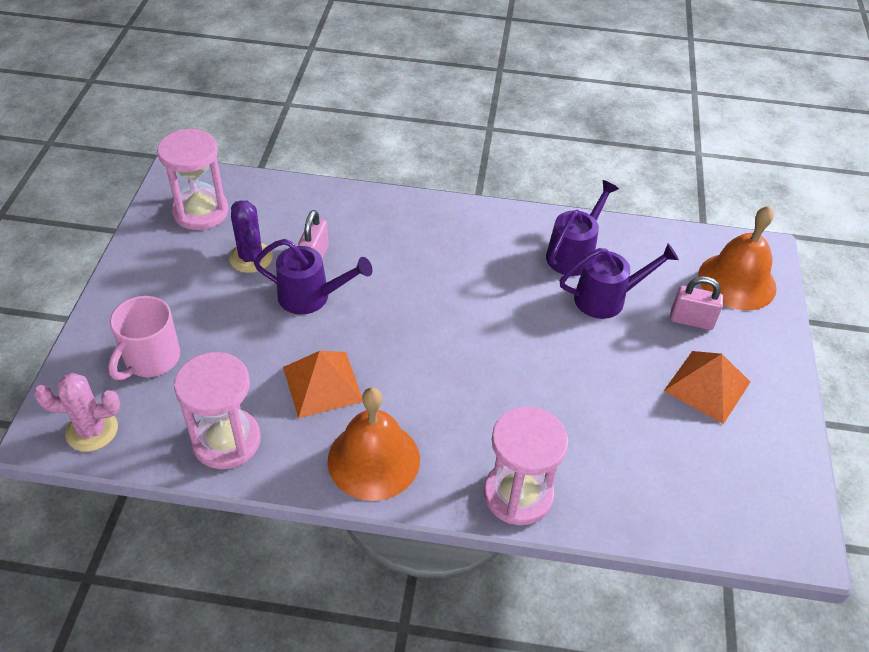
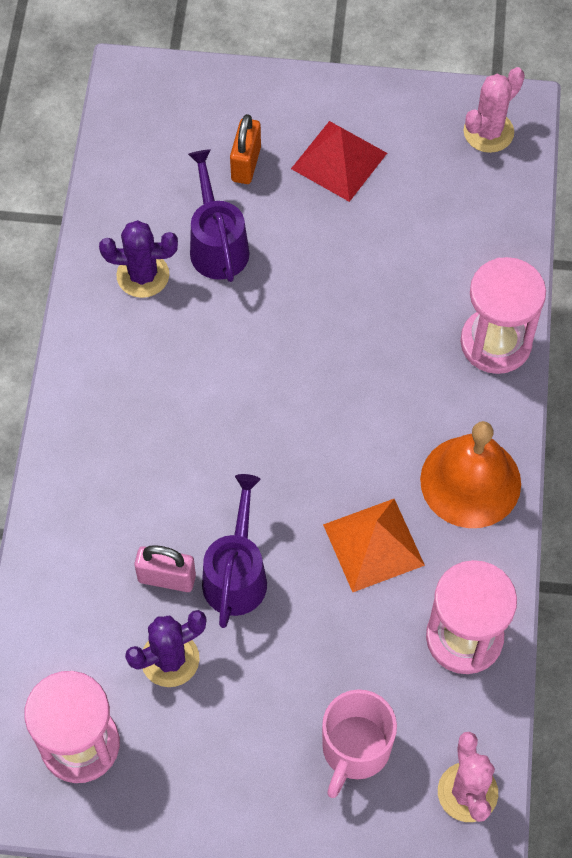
camera: 90 degrees left, 15 degrees up
(151, 359) = (355, 749): pink mug -> pink mug turned 90 degrees clockwise
(574, 253) = (143, 275): purple watering can -> purple cactus
(691, 320) = (246, 164): pink padlock -> orange padlock
(707, 386) = (339, 160): orange pyramid -> red pyramid
(737, 281) = (180, 111): orange bell -> none
(766, 513) = (488, 132): none -> pink cactus

